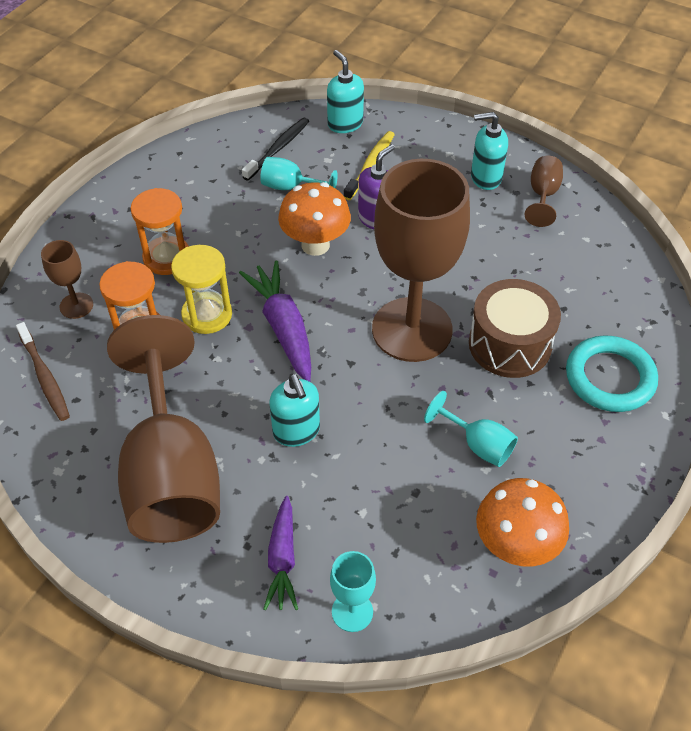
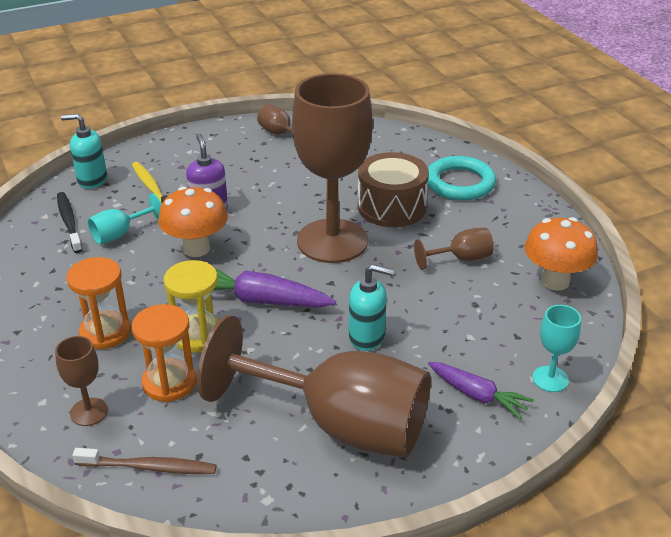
camera: 55 degrees left, 15 degrees down
(478, 445) = (461, 259): turquoise goblet -> brown goblet
(485, 178) = (234, 148): turquoise soap dispenser -> none

